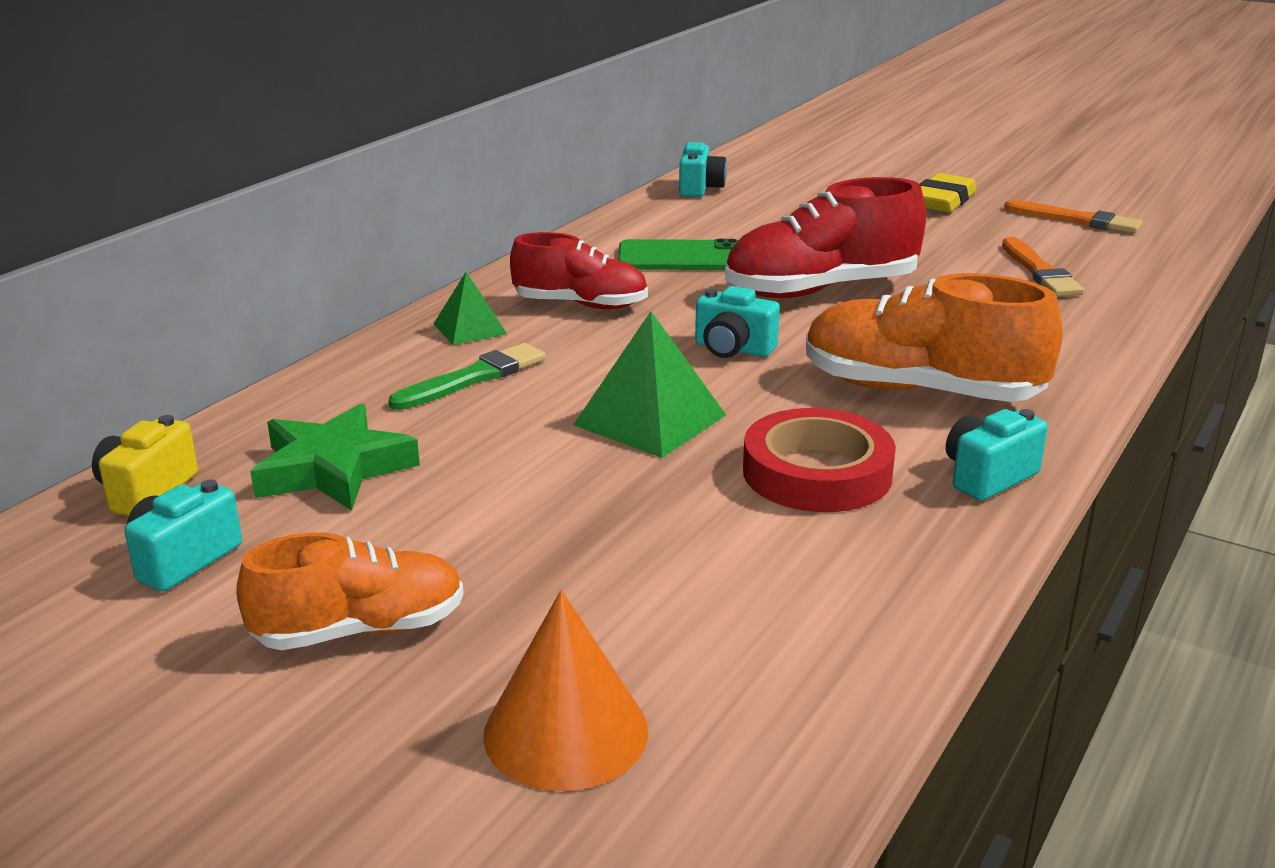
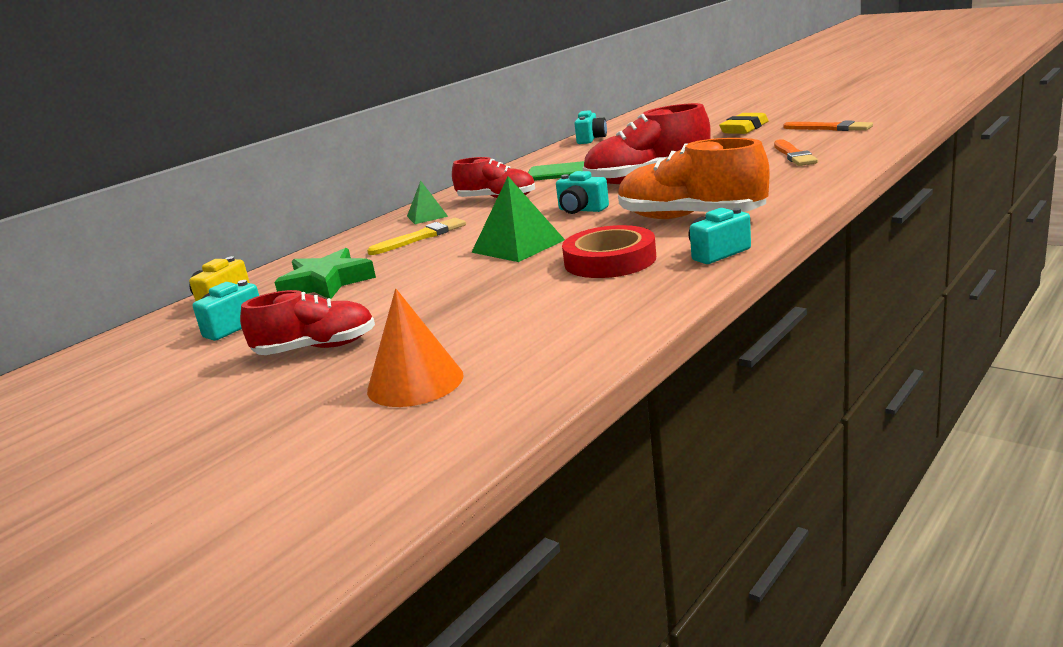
camera: 10 degrees right, 5 degrees down
(360, 630) = (316, 348): orange shoe -> red shoe
(473, 378) = (421, 237): green brush -> yellow brush

